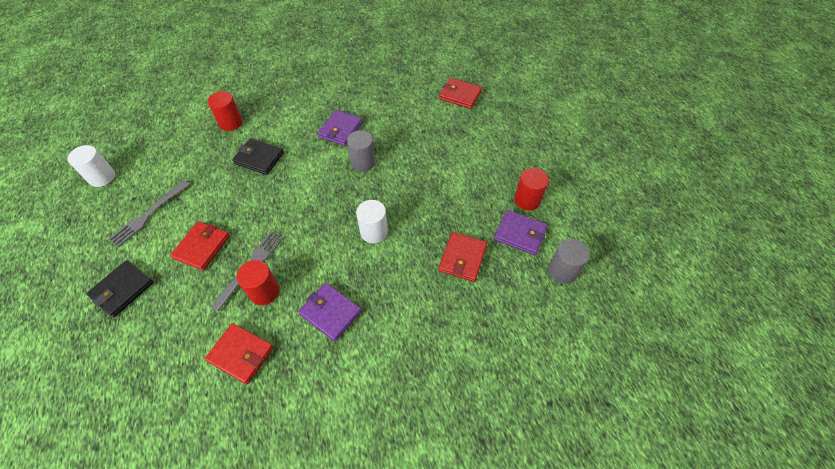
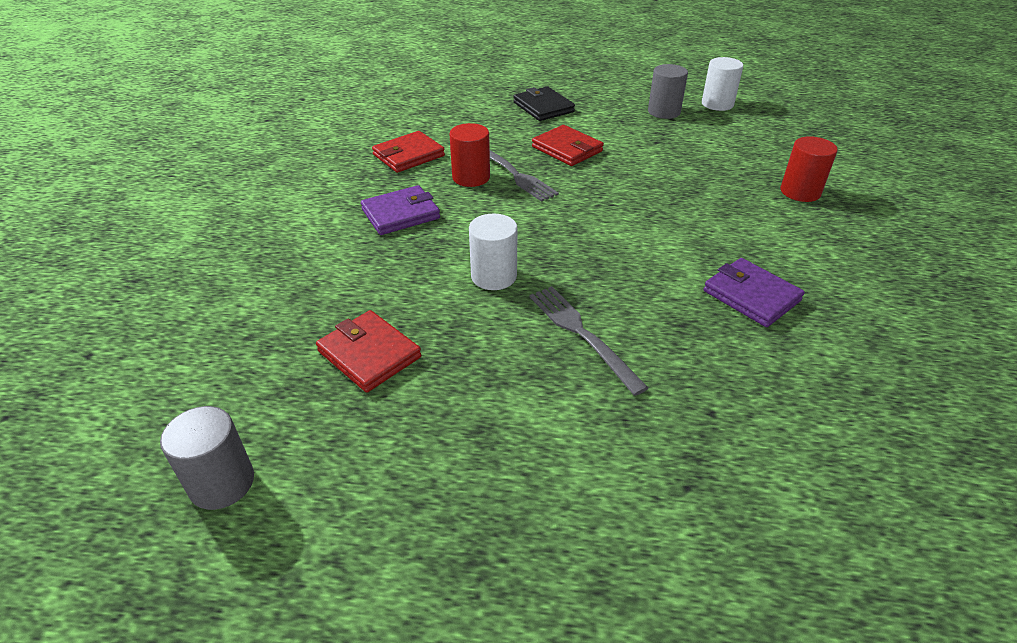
camera: 115 degrees right, 15 degrees down
(149, 214) = (640, 125): grey fork -> grey fork (582, 334)
(259, 158) = (707, 204): black wallet -> none
(363, 162) = (651, 302): grey cylinder -> grey cylinder (664, 112)
(460, 95) = (839, 542): red wallet -> none
(520, 234) = (348, 455): purple wallet -> none
(527, 200) = (414, 513): red cylinder -> none

